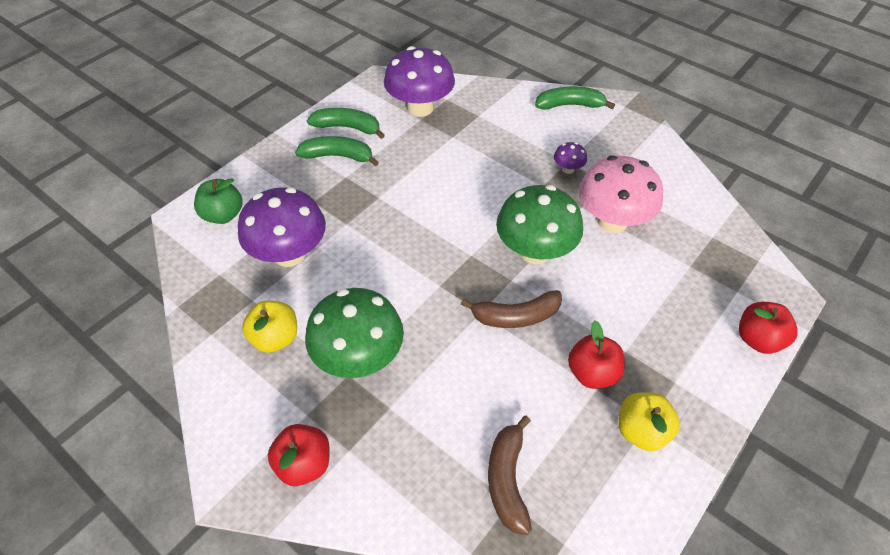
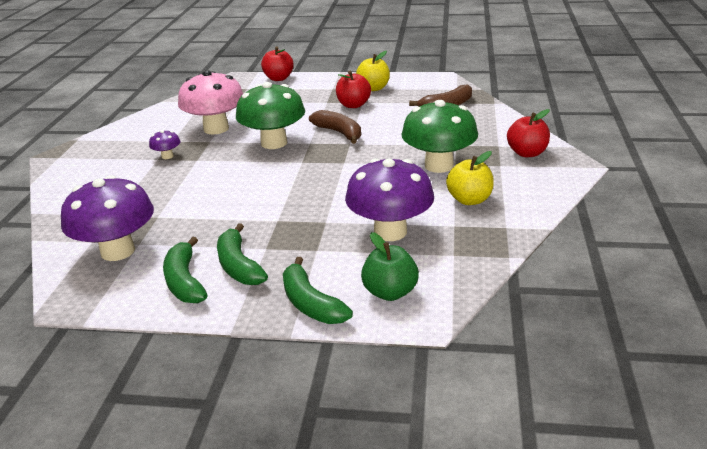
camera: 120 degrees left, 20 degrees down
(570, 105) = (69, 179): green banana -> green banana (311, 303)

